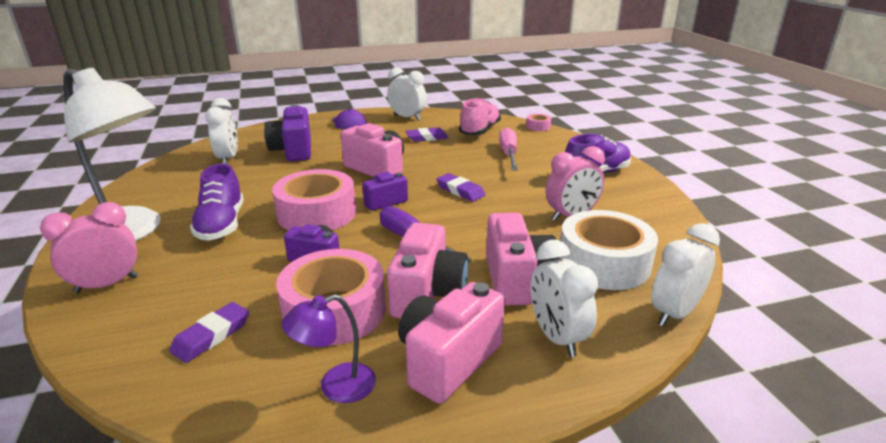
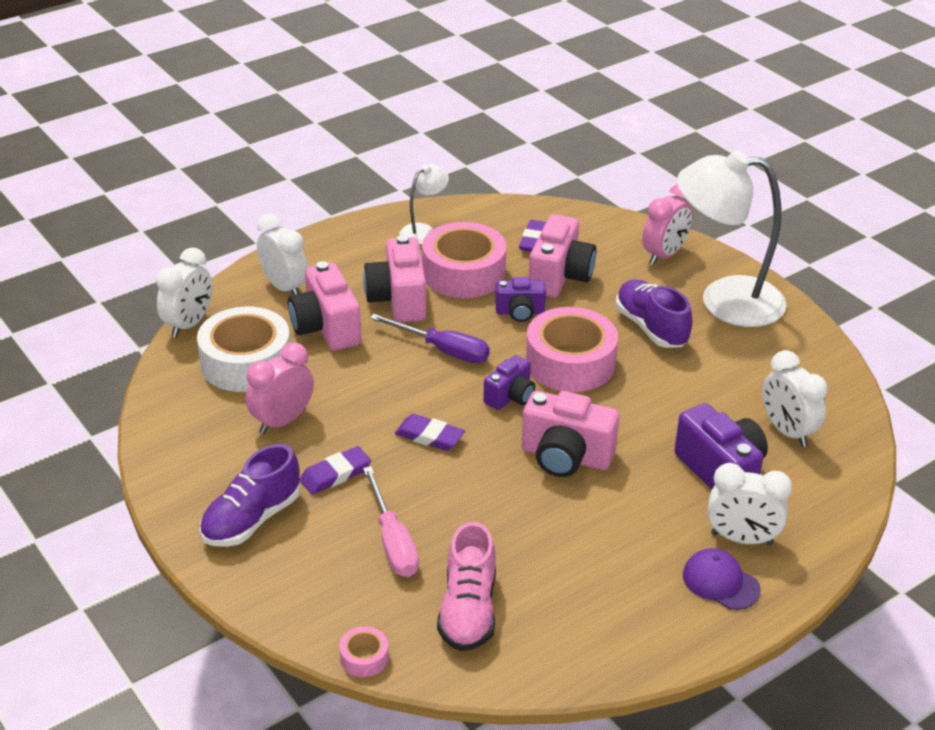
camera: 160 degrees right, 10 degrees up
(336, 387) = (423, 231): purple lamp -> white lamp
(407, 118) = (629, 630): white clock -> white clock (741, 539)
(427, 138) = (547, 561): purple eraser -> purple eraser (335, 474)
(448, 360) = (359, 258): pink camera -> pink camera (560, 276)

